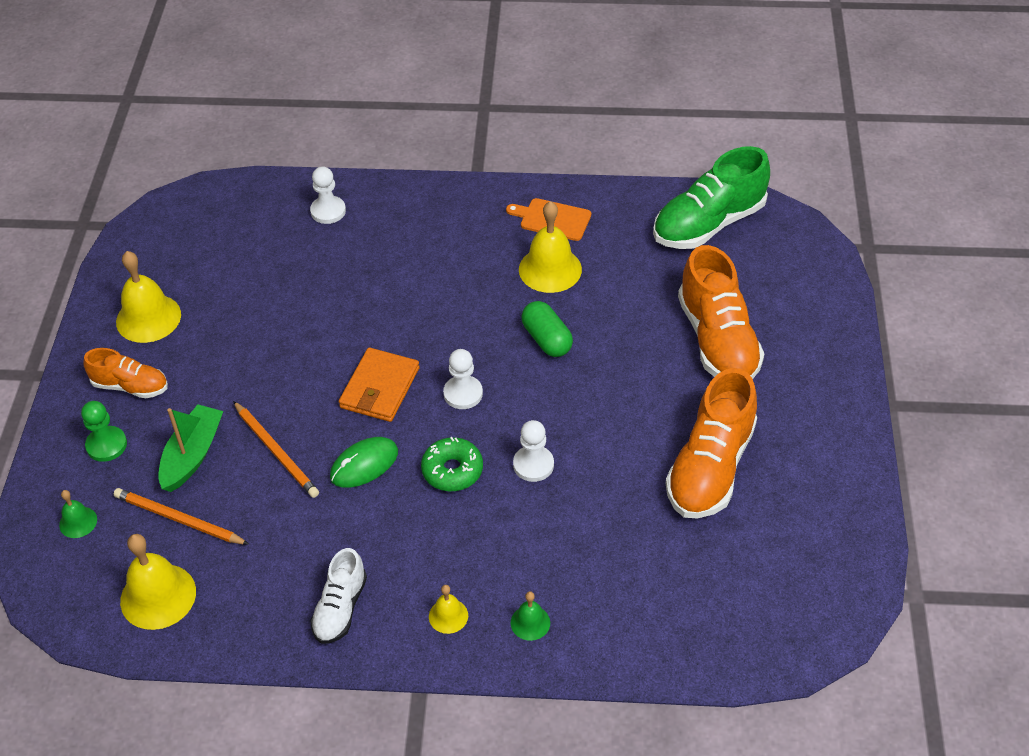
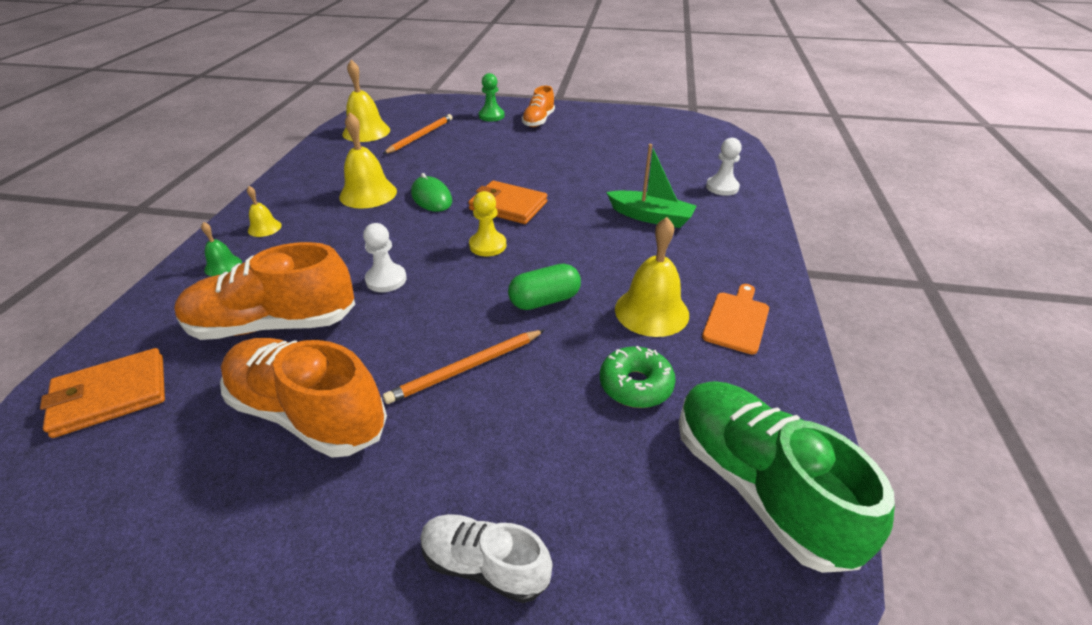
camera: 95 degrees right, 10 degrees down
(78, 522) = (436, 111): green bell -> none
(148, 318) = (600, 124): yellow bell -> yellow bell (368, 194)
(192, 455) = (471, 139): green boat -> green boat (650, 217)
(276, 451) = (461, 165): orange pencil -> orange pencil (466, 368)
(340, 608) = (309, 186): white shoe -> white shoe (485, 565)
(452, 470) = (404, 236): green donut -> green donut (635, 385)
(463, 393) = (488, 245): white pawn -> yellow pawn
(717, 340) = (512, 456): orange shoe -> orange shoe (274, 324)
(726, 616) = (110, 395): none -> orange wallet

